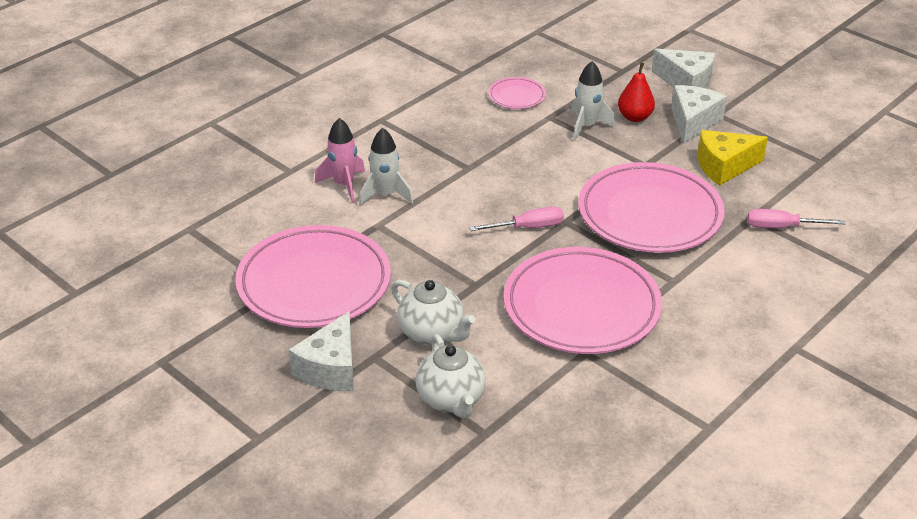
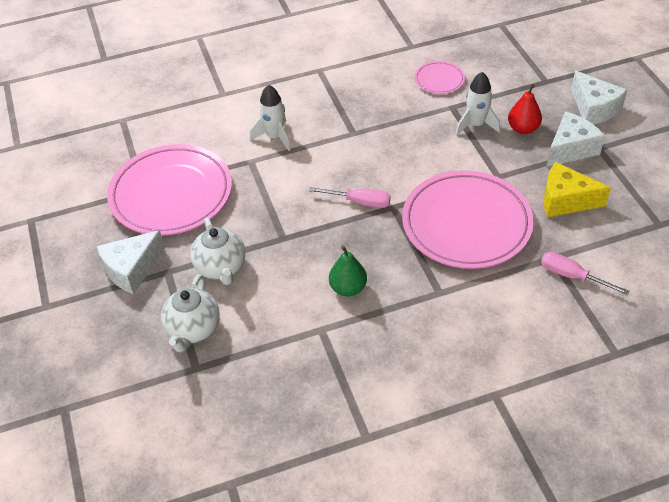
camera: 30 degrees right, 10 degrees up
(344, 185) = (251, 118): pink rocket -> none
(581, 307) = (348, 288): pink plate -> green pear

